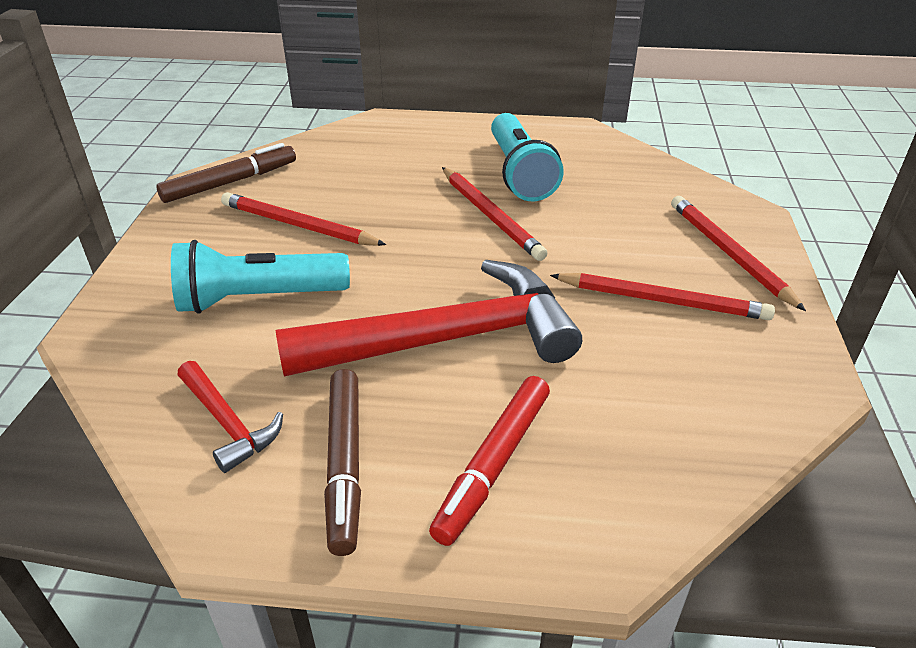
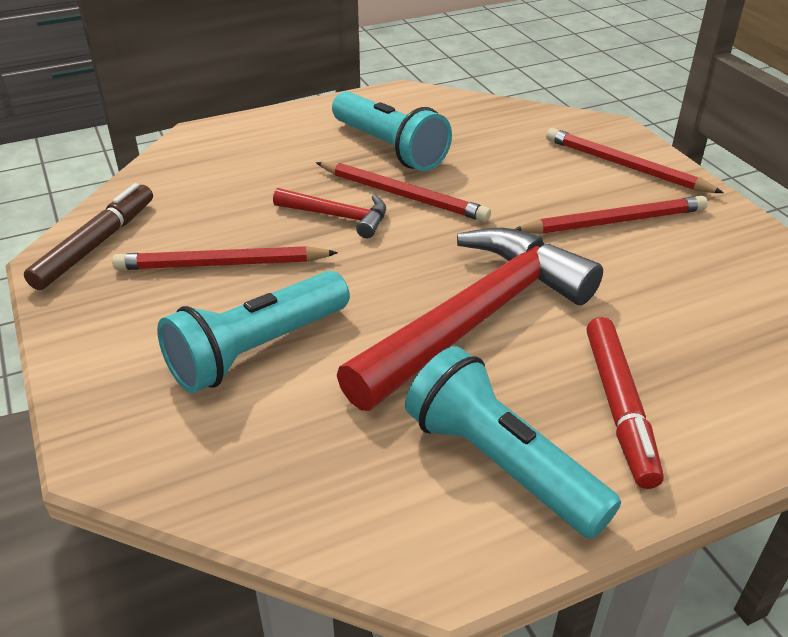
camera: 30 degrees left, 0 degrees up
(228, 423) = (353, 478): red hammer -> red hammer (337, 216)
(344, 464) = (500, 464): brown marker -> turquoise flashlight

